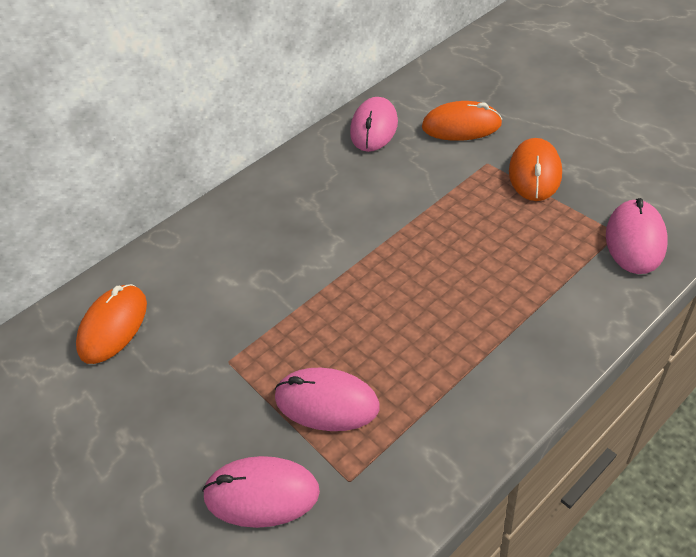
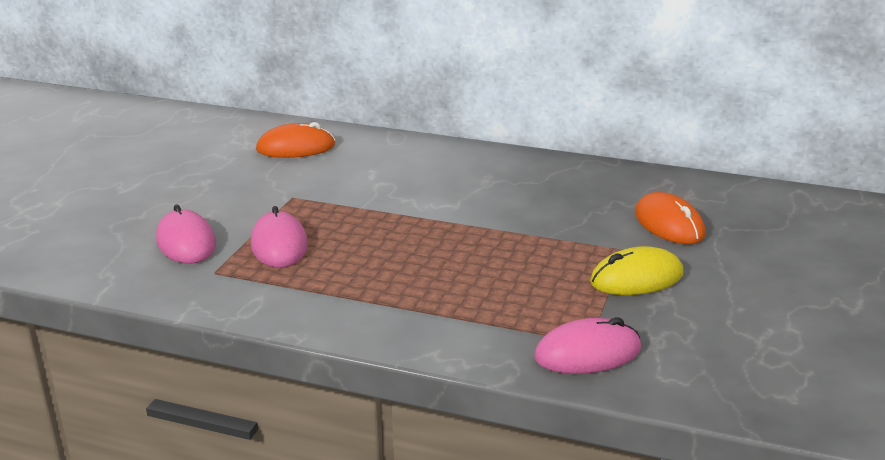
camera: 55 degrees right, 20 degrees down
(374, 128) = (618, 183): pink mouse -> none
(535, 173) = (636, 278): orange mouse -> yellow mouse

